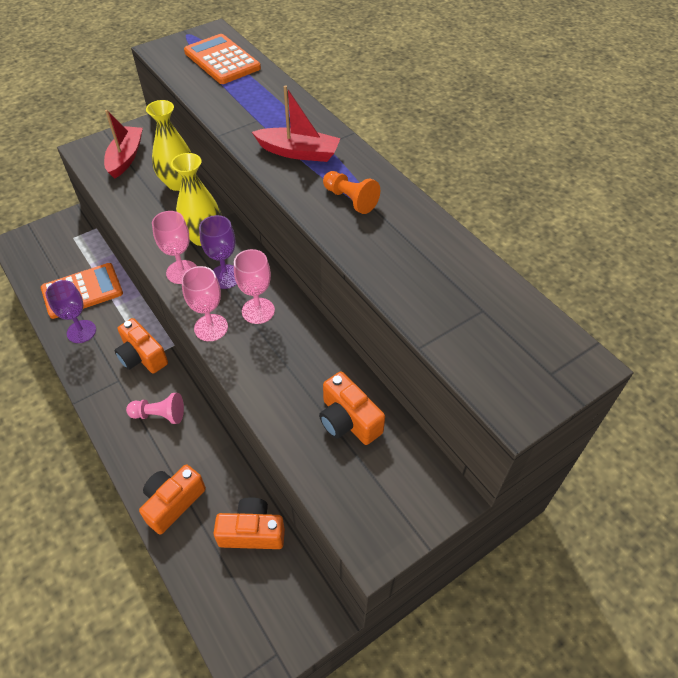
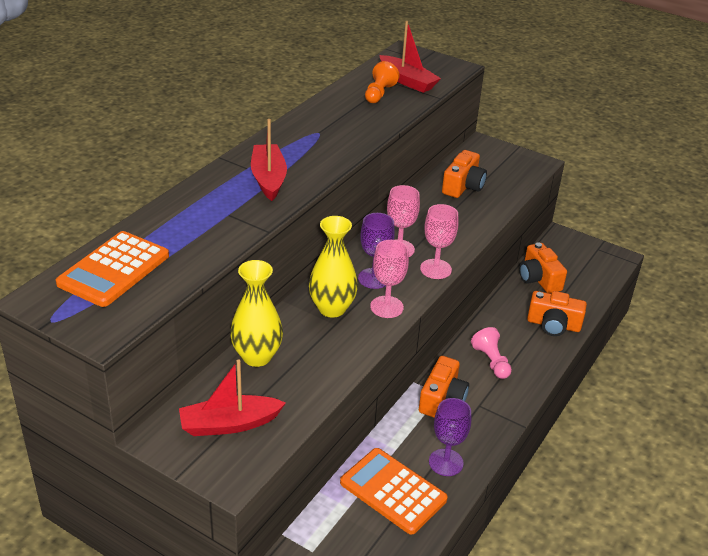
camera: 115 degrees left, 15 degrees down
(350, 200) = (317, 143): orange pawn -> orange pawn (379, 93)
(479, 328) = (407, 81): none -> red boat

